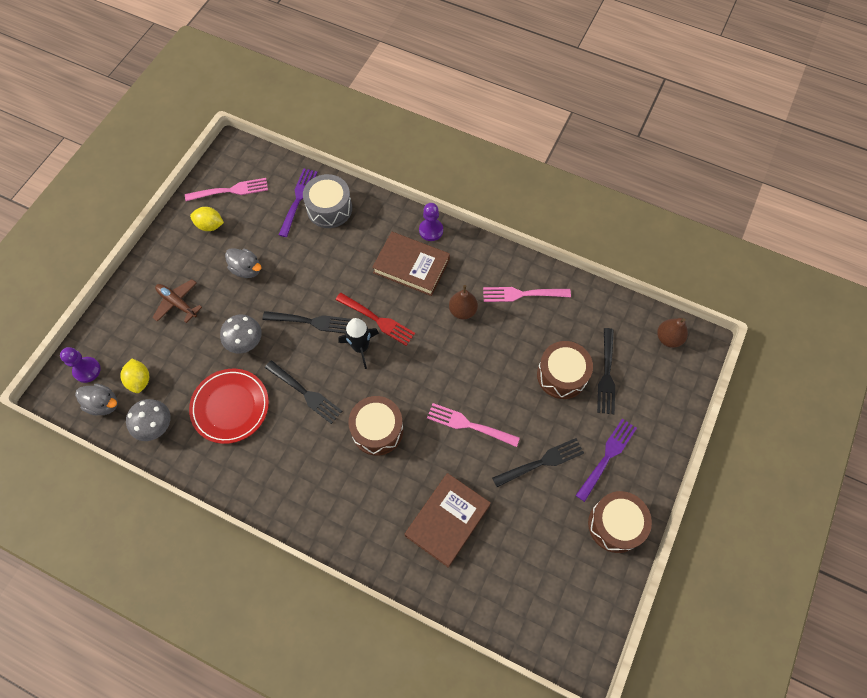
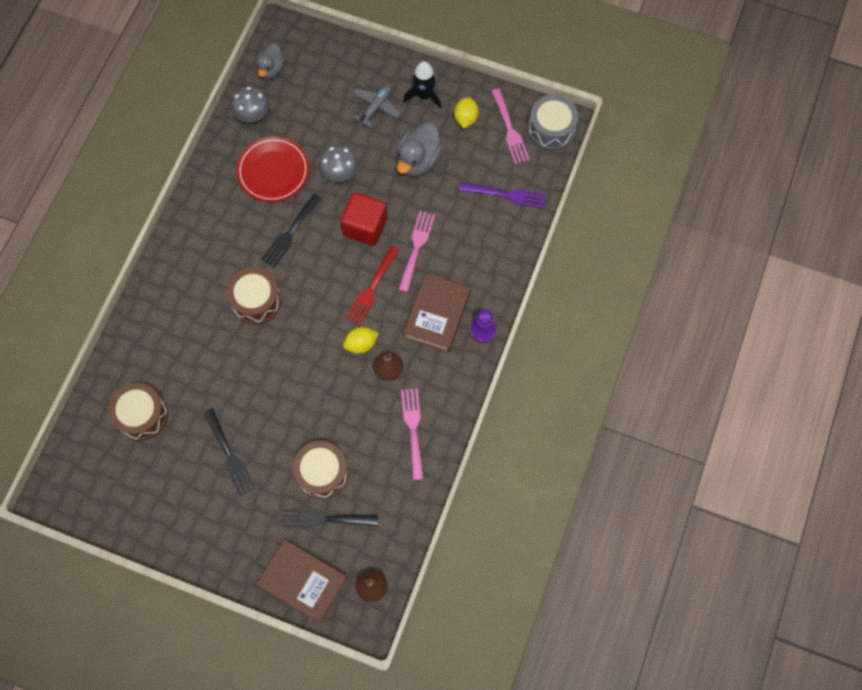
camera: 85 degrees right, 5 degrees up
(87, 370) = (303, 48): purple pawn -> none
(140, 380) = (295, 92): yellow lemon -> yellow lemon (361, 344)
(177, 303) = (376, 107): brown plane -> grey plane
(247, 269) = (418, 160): grey duck -> grey duck, size x1.51
(310, 322) = (365, 227): black fork -> red cube
(329, 208) = (498, 226): grey drum -> grey drum (551, 129)
(361, 347) = (340, 276): black rocket -> black rocket (424, 95)
(447, 520) = (172, 371): brown book -> brown book (302, 581)
(469, 425) = (265, 384): pink fork -> pink fork (416, 248)
(607, 457) = (236, 519): purple fork -> none
(615, 525) = (169, 526): brown drum -> brown drum (142, 415)

